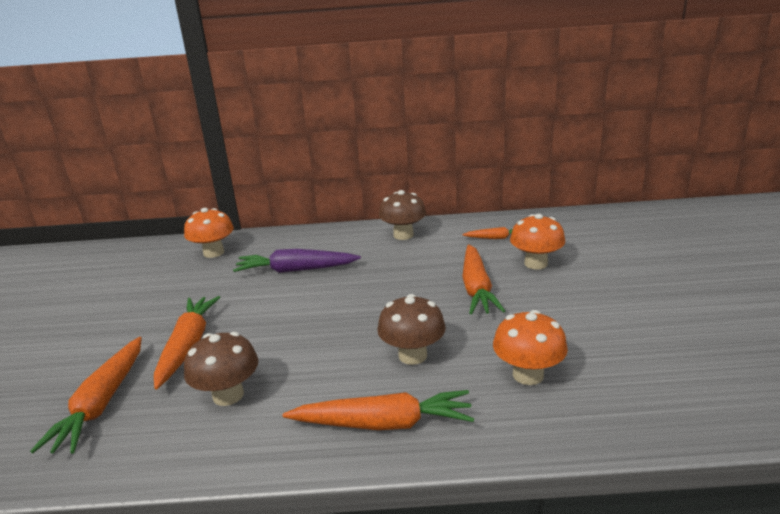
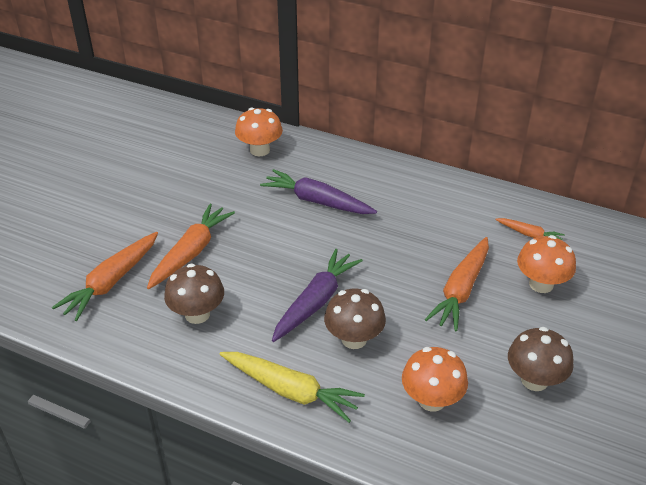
camera: 25 degrees right, 15 degrees up
(351, 340) = (316, 301): none -> purple carrot
(384, 423) = (291, 391): orange carrot -> yellow carrot
(403, 235) = (442, 194): brown mushroom -> brown mushroom (534, 380)

